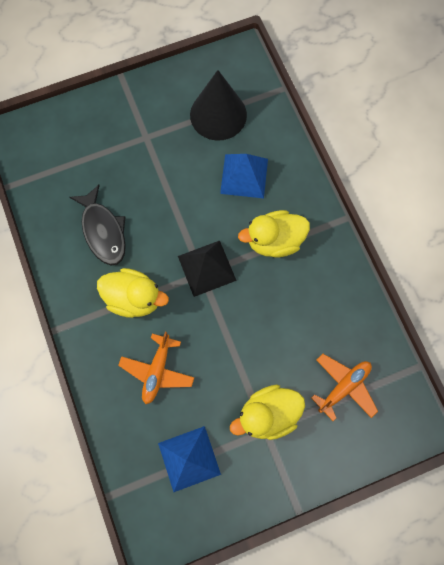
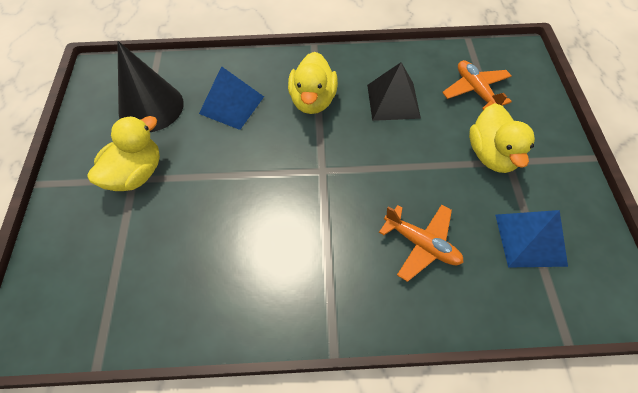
camera: 70 degrees left, 15 degrees down
(103, 231) = (226, 257): black fish -> none
(134, 298) = (326, 245): yellow duck -> yellow duck (136, 174)
(206, 268) = (317, 164): black pyramid -> black pyramid (393, 101)

